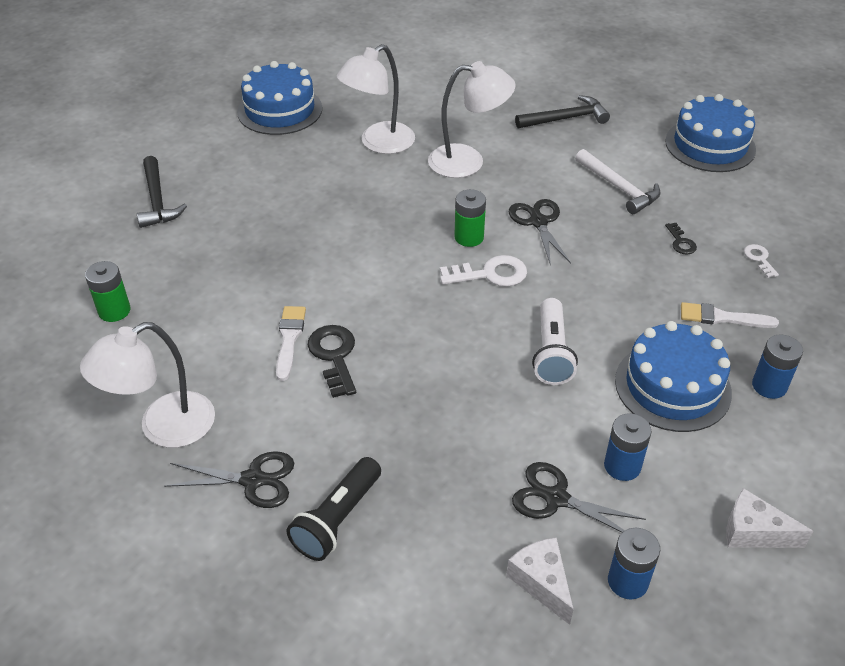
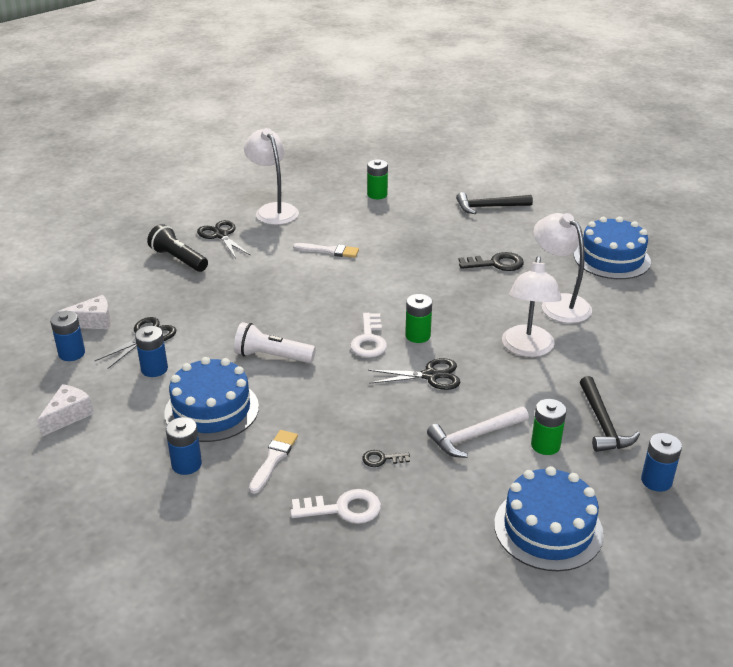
camera: 100 degrees right, 10 degrees down
(253, 480) = (221, 235): black scissors -> black scissors turned 135 degrees clockwise
(334, 356) = (306, 266): black key -> black key (496, 264)
(610, 148) = (545, 445): none -> green battery
(625, 95) = (656, 481): none -> blue battery
(759, 259) = (342, 509): white key -> white key, size x1.79

